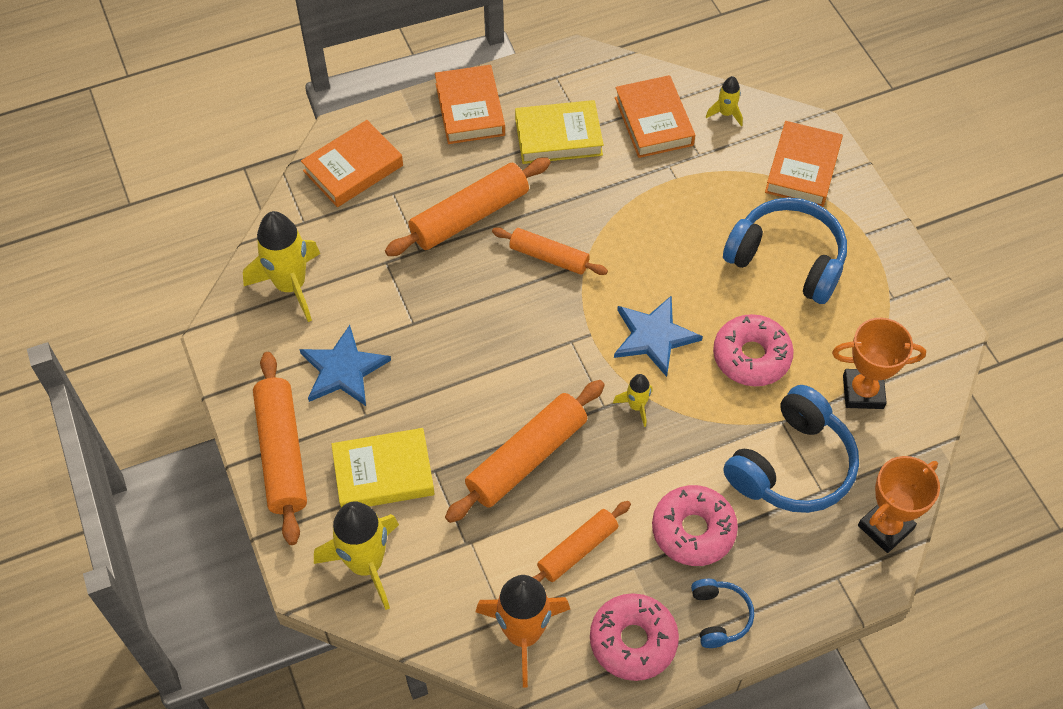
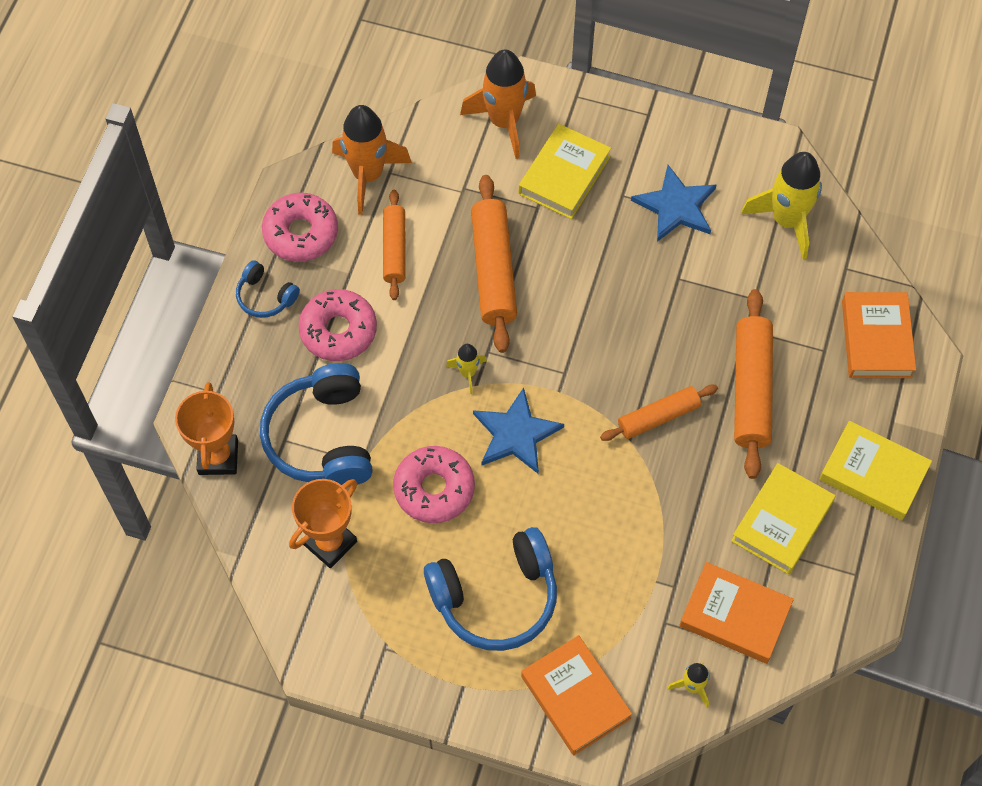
camera: 130 degrees right, 5 degrees up
(282, 453) = (637, 126): orange rolling pin -> none
(366, 564) = (504, 122): yellow rocket -> orange rocket
(470, 109) = (873, 474): orange book -> yellow book

